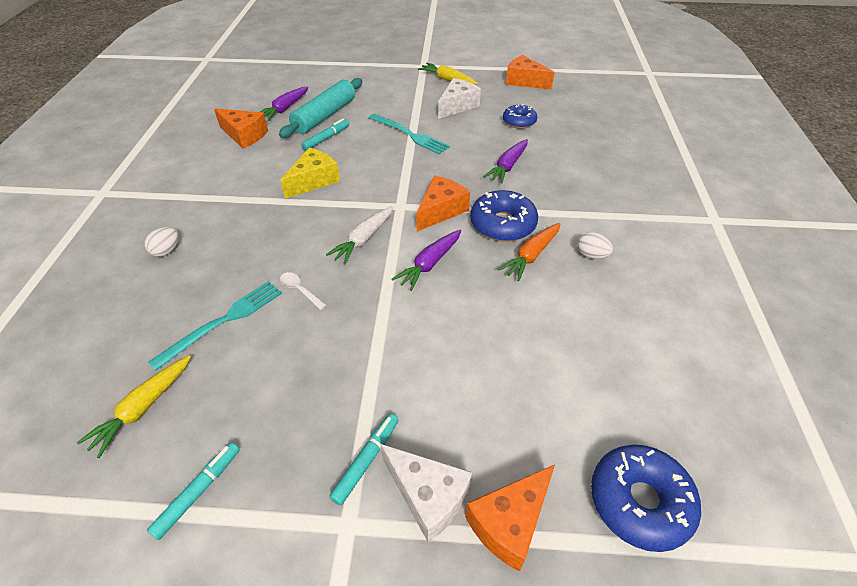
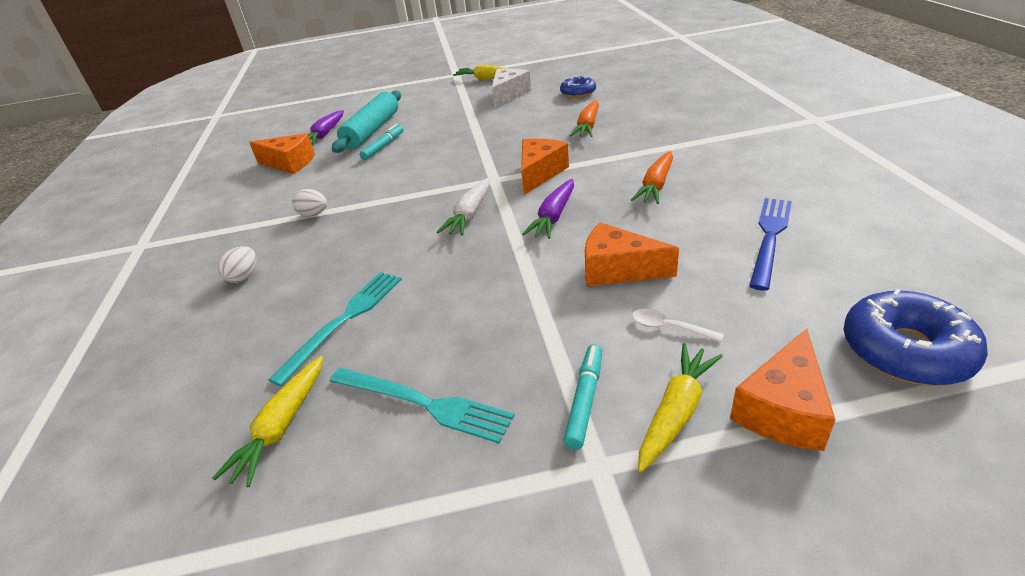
camera: 10 degrees left, 10 degrees down
(199, 491) = (395, 489): turquoise marker -> none
(300, 290) = (421, 272): white spoon -> white spoon (669, 327)
(313, 181) = (387, 181): yellow cheese -> none
(409, 135) = (472, 125): turquoise fork -> turquoise fork (423, 404)
(428, 496) = (676, 412): white cheese -> yellow carrot
(502, 224) = (611, 169): blue donut -> none
(507, 166) = (587, 126): purple carrot -> orange carrot
(524, 81) = (565, 65): orange cheese -> orange cheese (618, 270)
(591, 255) = (716, 171): white egg -> white egg (314, 214)
(596, 346) = (770, 238): none -> blue fork

